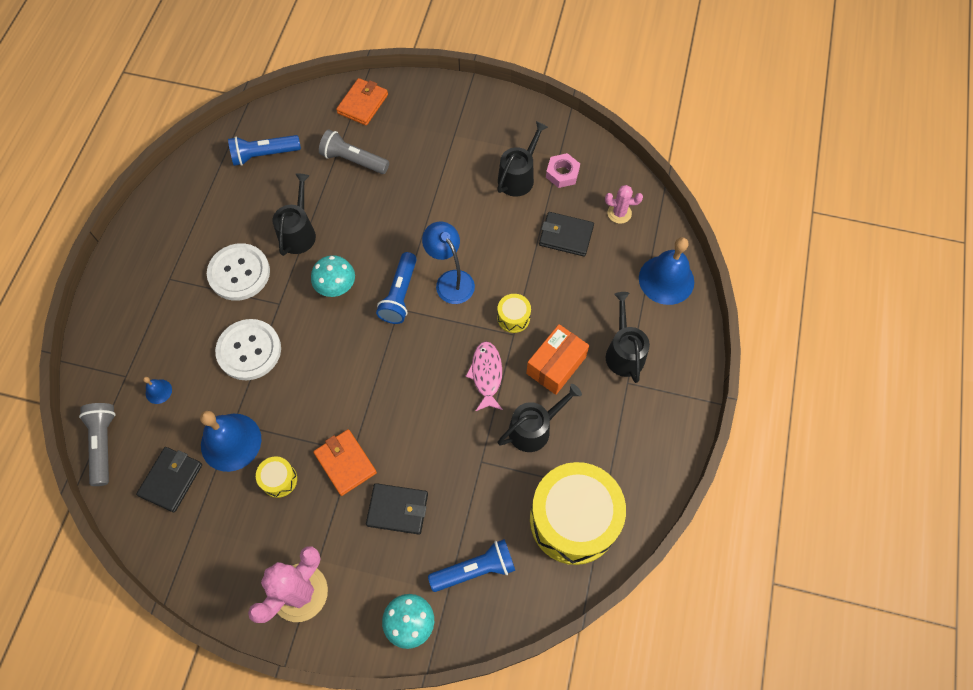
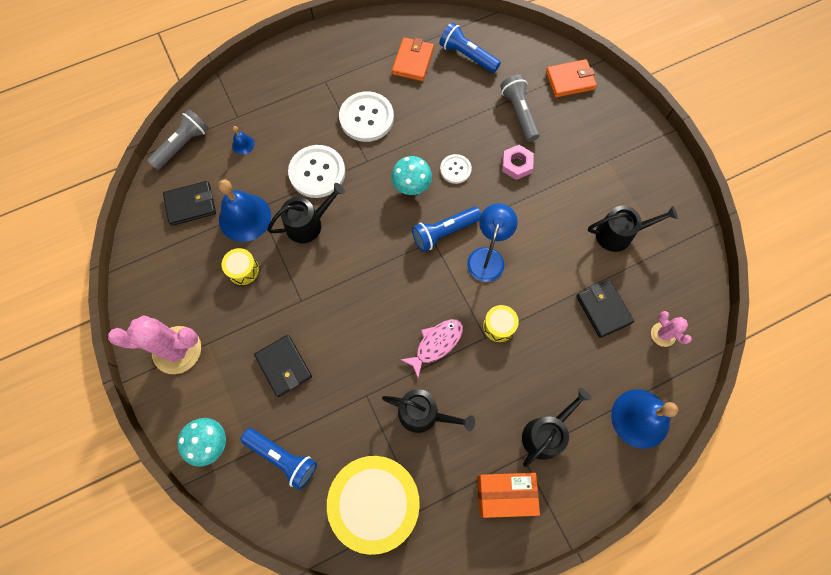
camera: 50 degrees right, 5 degrees up
(298, 232) = (430, 127): black watering can -> black watering can (308, 224)
(345, 463) = (289, 302): orange wallet -> orange wallet (413, 61)
(354, 244) = (455, 169): none -> white button
(556, 365) = (488, 389): orange box -> orange box (505, 494)
(562, 173) = (654, 263): pink nut -> pink nut (516, 164)

